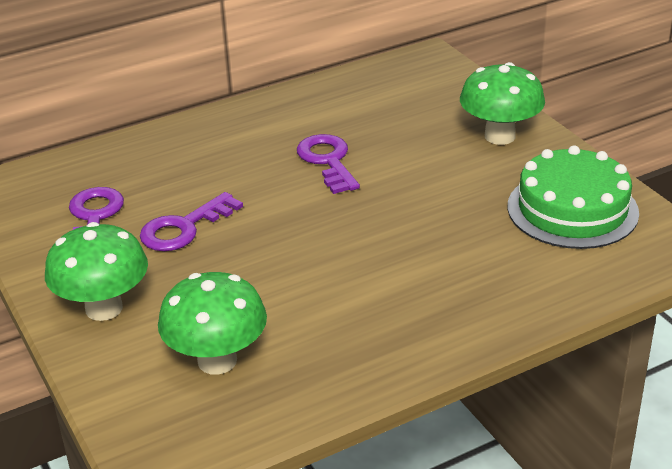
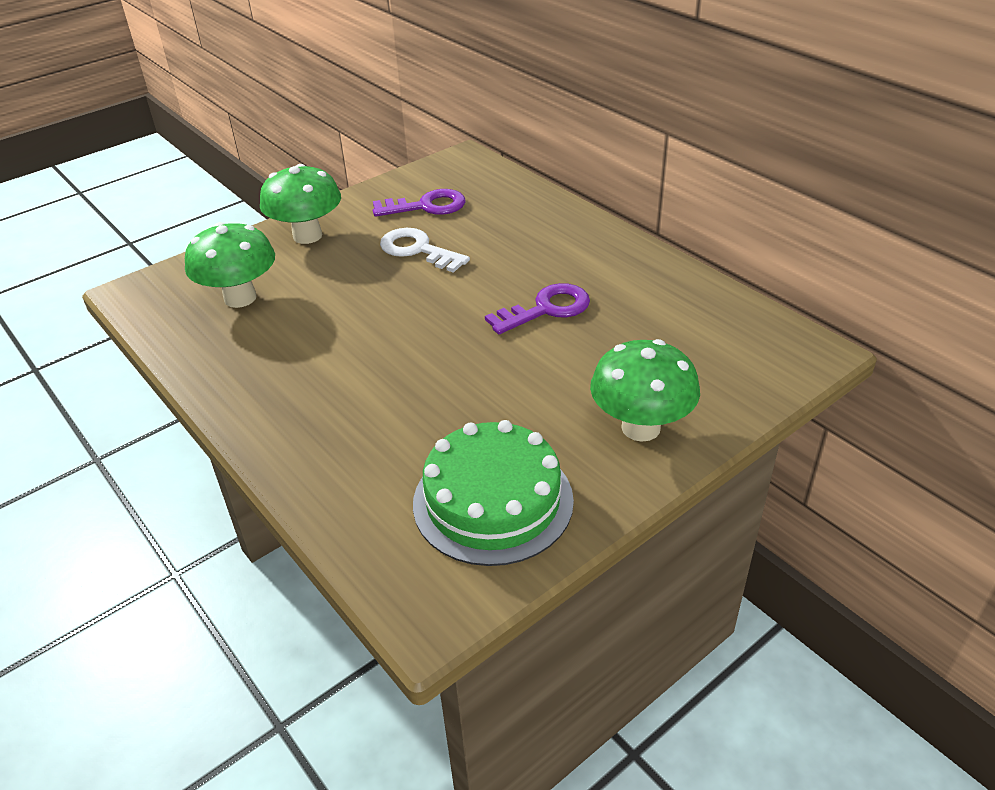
camera: 80 degrees right, 5 degrees up
(184, 228) = (417, 250): purple key -> white key

